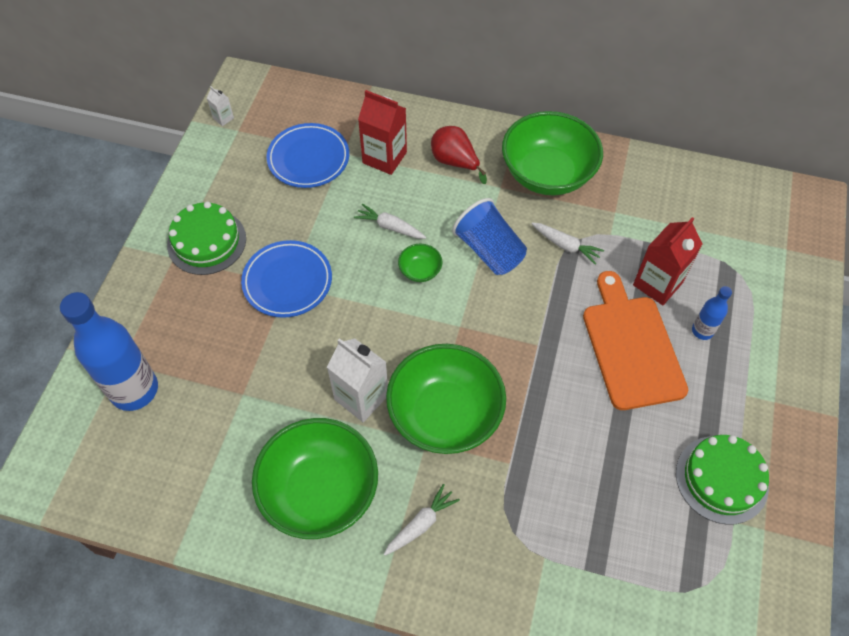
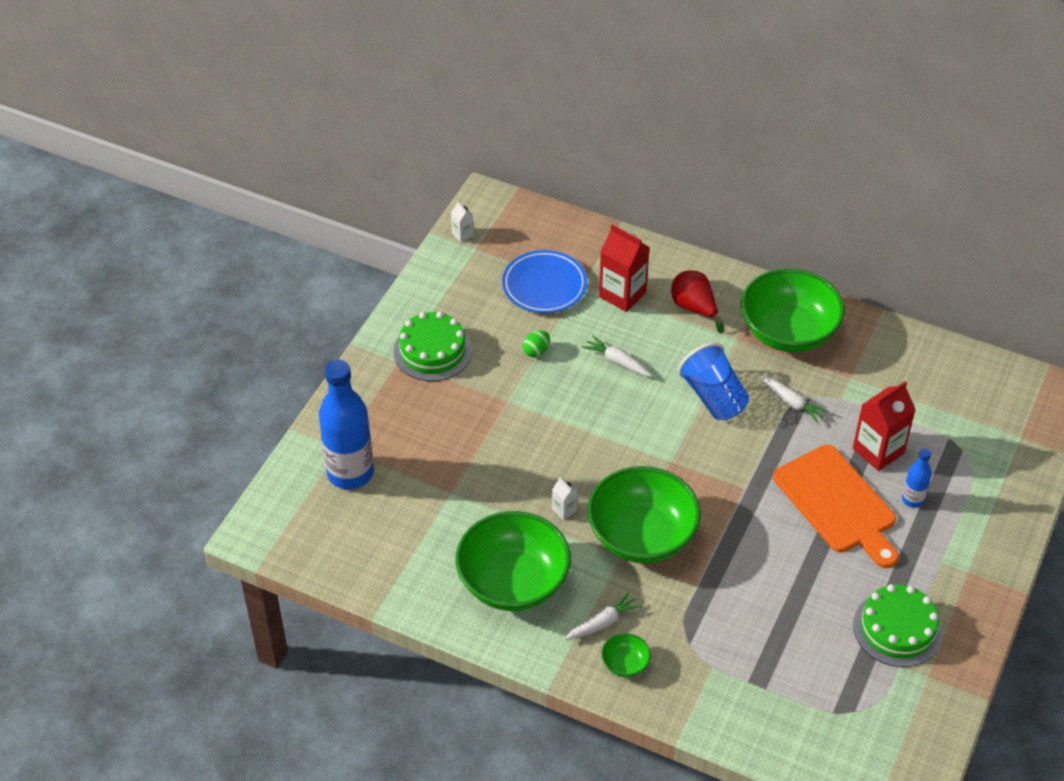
camera: 10 degrees right, 10 degrees down
(287, 281) = (507, 398): blue plate -> none
(310, 227) = (536, 351): none -> green egg
(361, 397) = (564, 510): white carton -> white carton, size x0.47
(420, 271) = (640, 406): green bowl -> green bowl (625, 664)
(631, 346) = (837, 503): orange cutting board -> orange cutting board turned 150 degrees clockwise

